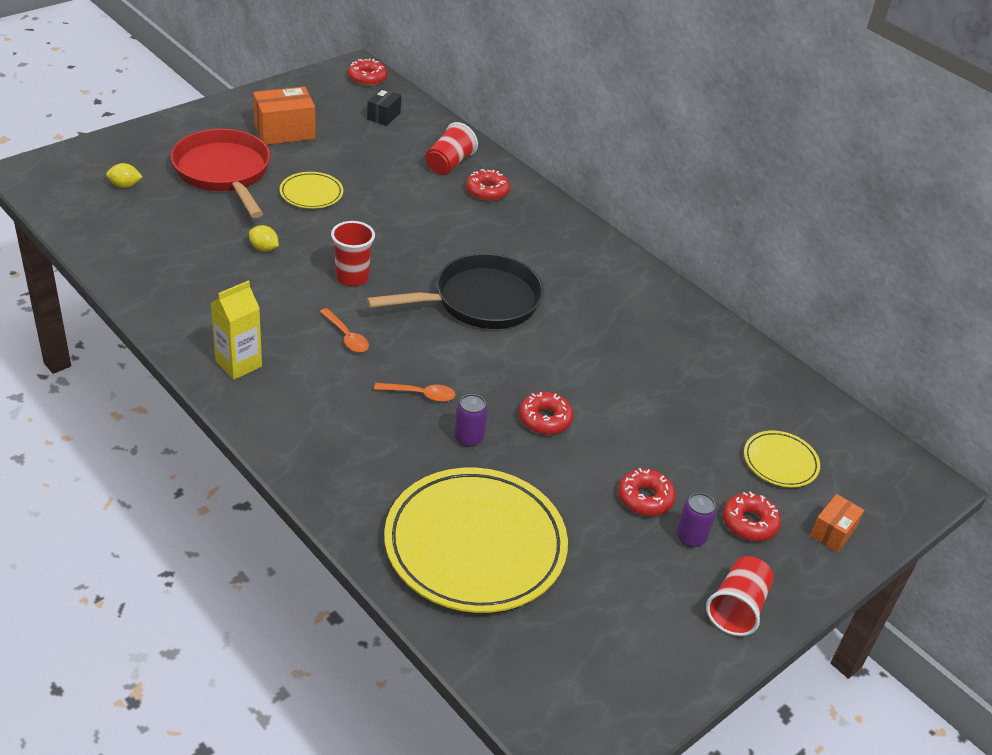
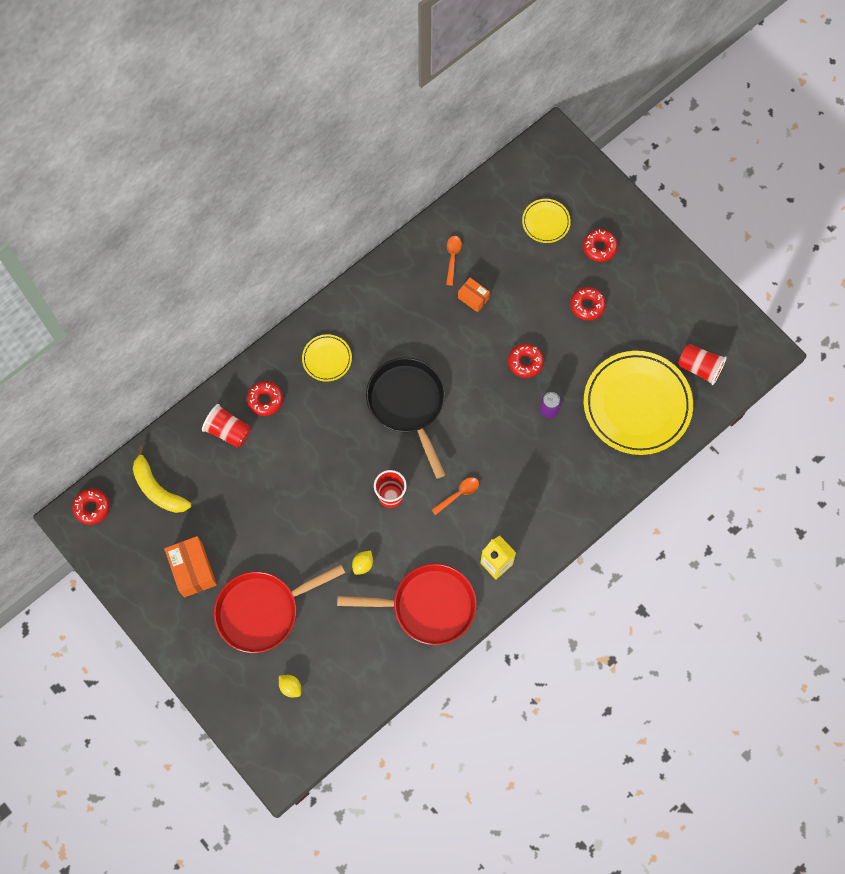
camera: 85 degrees left, 30 degrees up
(125, 186) = (290, 687): yellow lemon -> yellow lemon turned 45 degrees counterclockwise
(194, 297) = (428, 606): none -> red pan
(311, 193) = (284, 537): yellow plate -> yellow plate (327, 359)
(383, 116) = (157, 489): black box -> yellow banana
(420, 394) = (511, 441): orange spoon -> orange spoon (452, 258)
(690, 537) = (615, 282): purple can -> none
(737, 608) = (664, 263): red cup -> red cup (699, 367)
(832, 532) = (600, 202): orange box -> orange box (473, 298)

